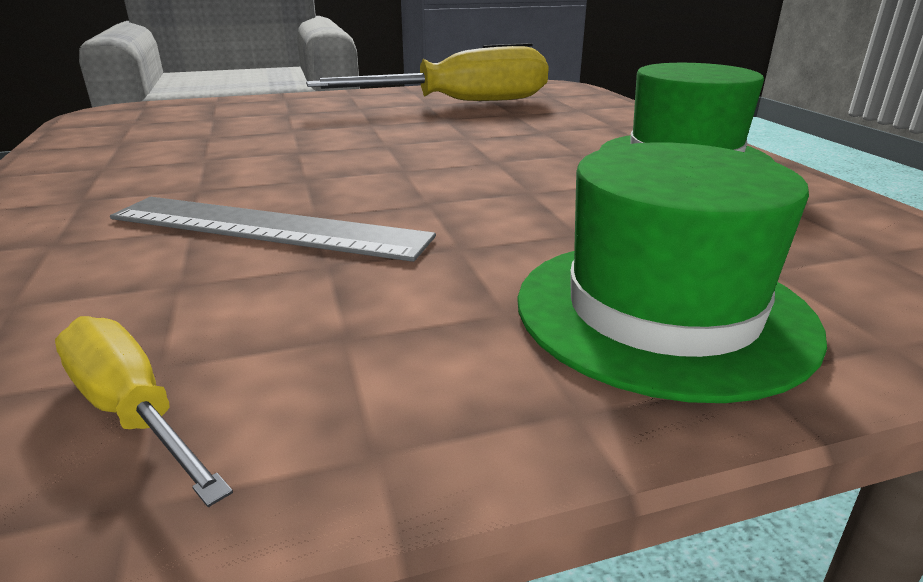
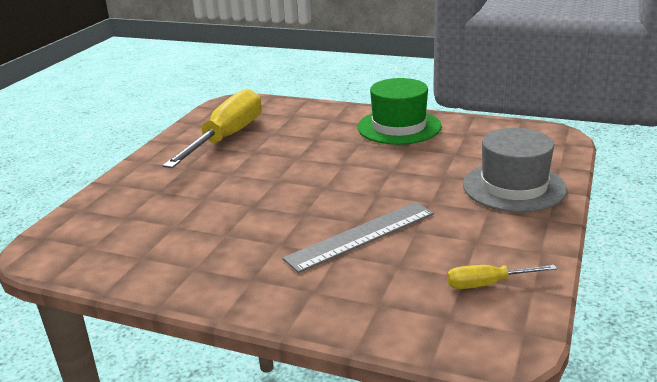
camera: 50 degrees left, 0 degrees up
(662, 311) = (513, 187): green hat -> grey hat

